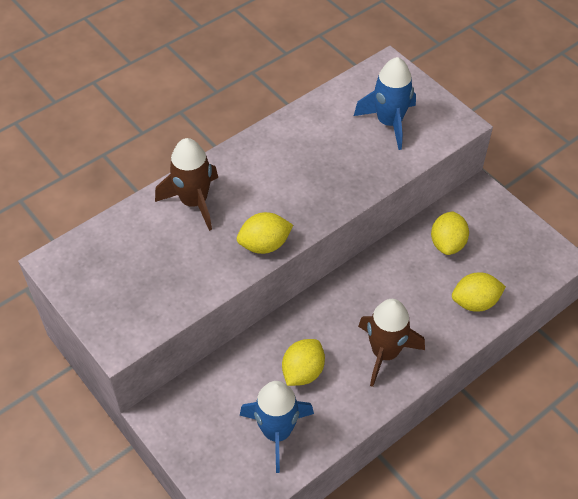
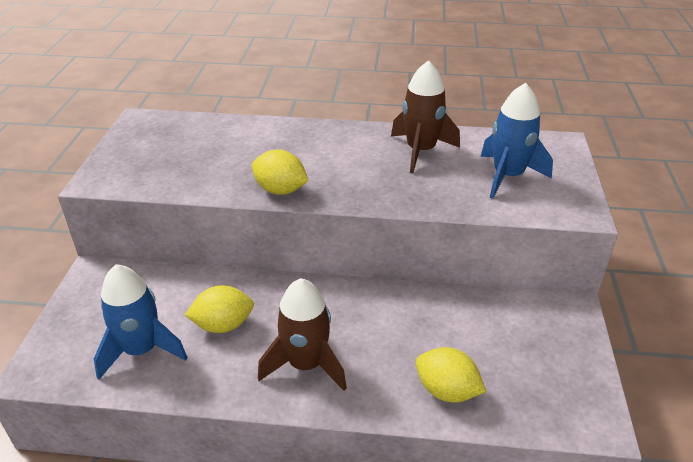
camera: 45 degrees right, 15 degrees down
(194, 202) = (274, 139): brown rocket -> brown rocket (420, 151)
(447, 244) = (481, 326): yellow lemon -> none

